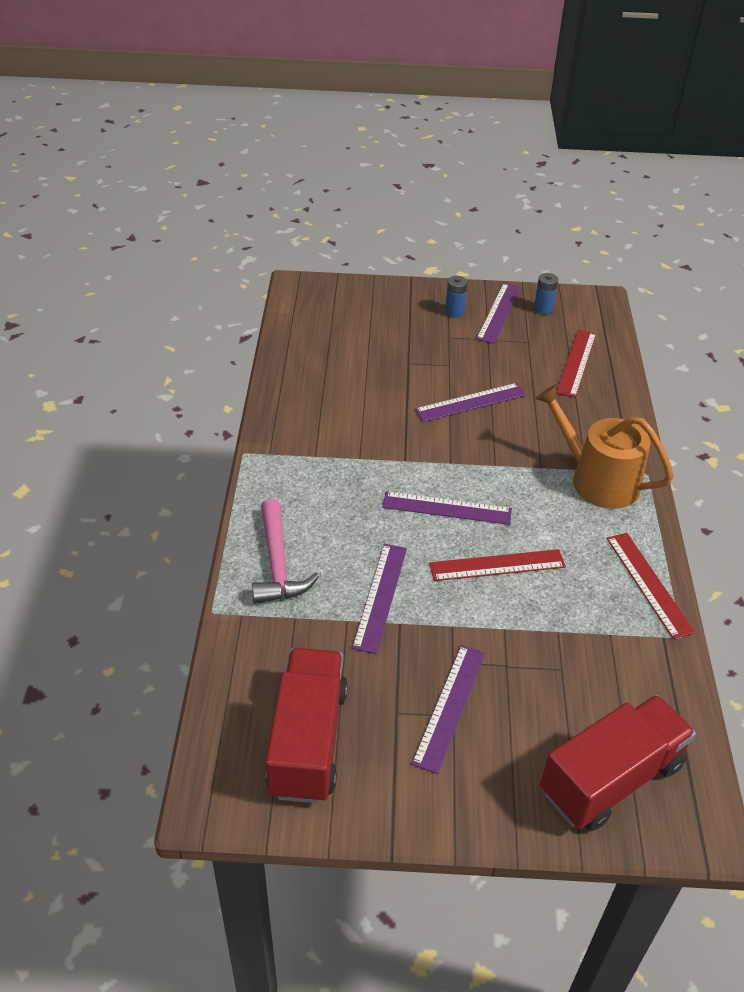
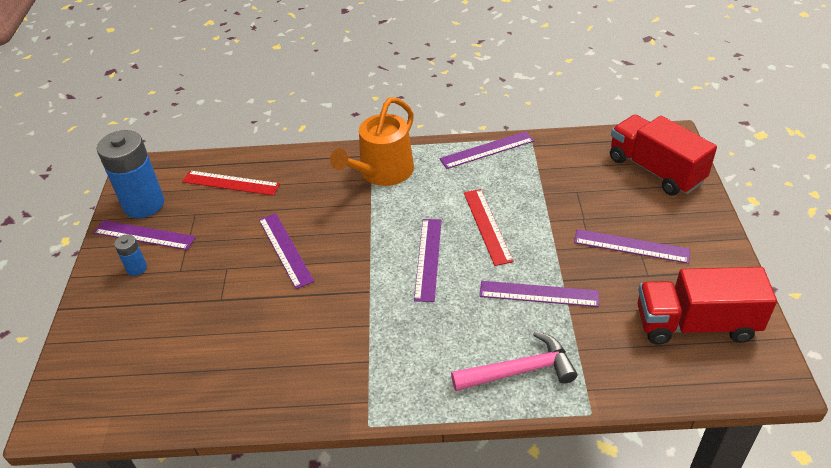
camera: 90 degrees left, 0 degrees up
(543, 309) = (144, 204): blue battery -> blue battery, size x2.20
(648, 584) = (487, 150): red ruler -> purple ruler

